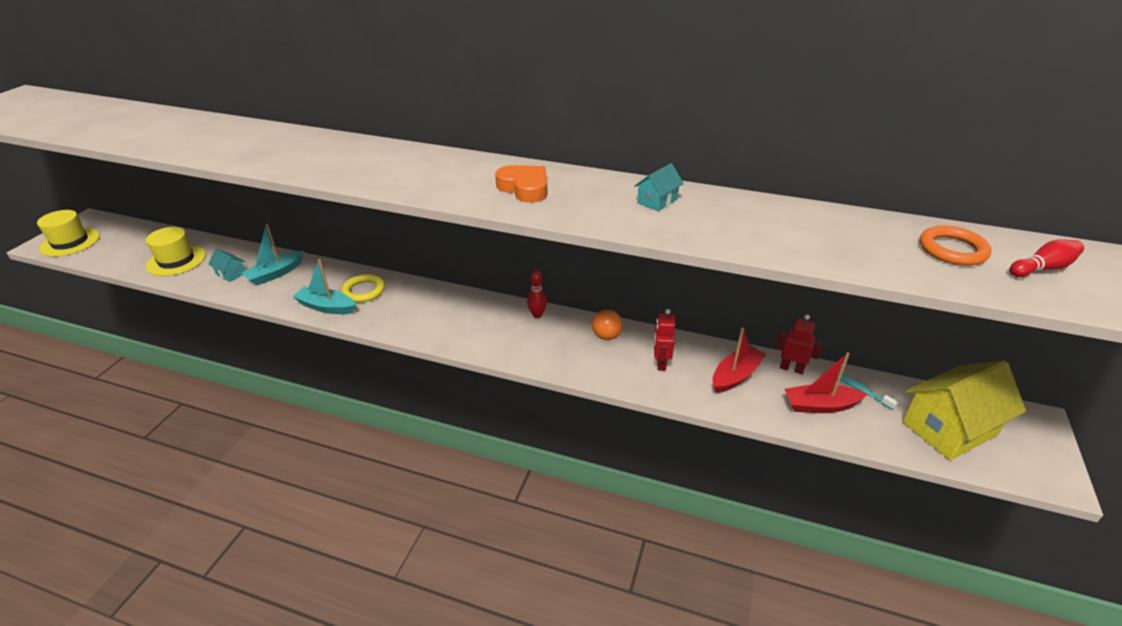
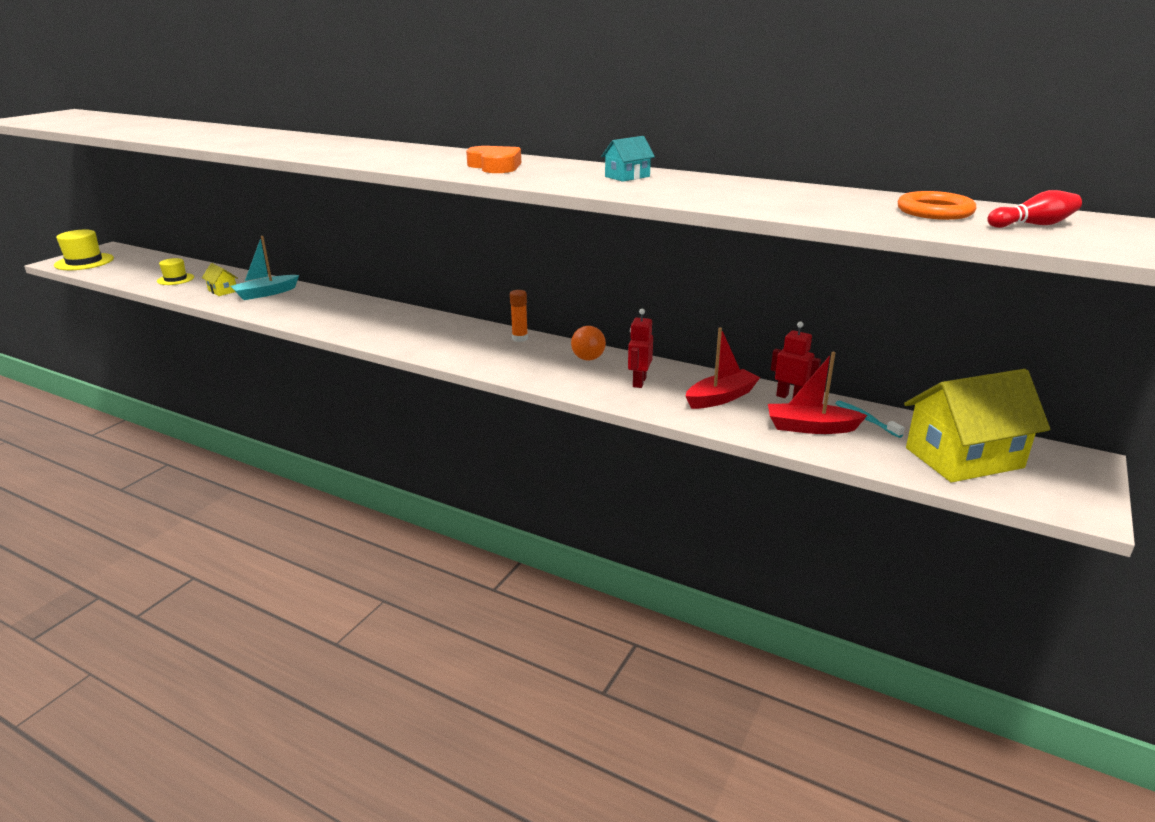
camera: 10 degrees right, 10 degrees down
(176, 260) = (175, 279): yellow hat -> yellow hat, size x0.61
(231, 273) = (222, 291): turquoise house -> yellow house
(326, 307) = (304, 319): turquoise boat -> none
(364, 291) = (347, 310): yellow ring -> none
(537, 315) = (520, 338): red bowling pin -> orange glue stick

